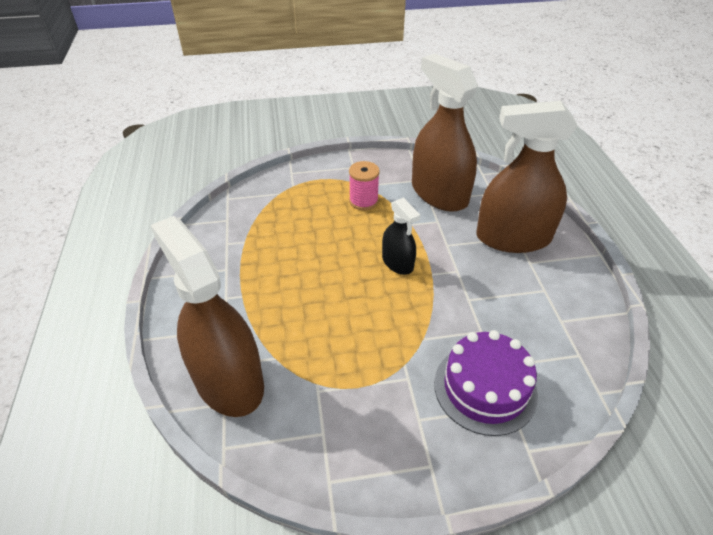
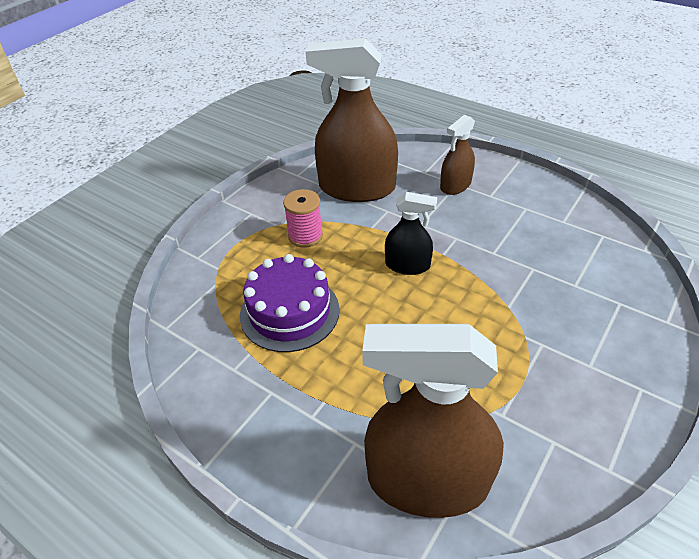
camera: 45 degrees left, 0 degrees up
(485, 388) = (591, 305): purple cake -> purple cake (289, 312)
(513, 237) = (455, 185): brown spray bottle -> brown spray bottle, size x0.51

